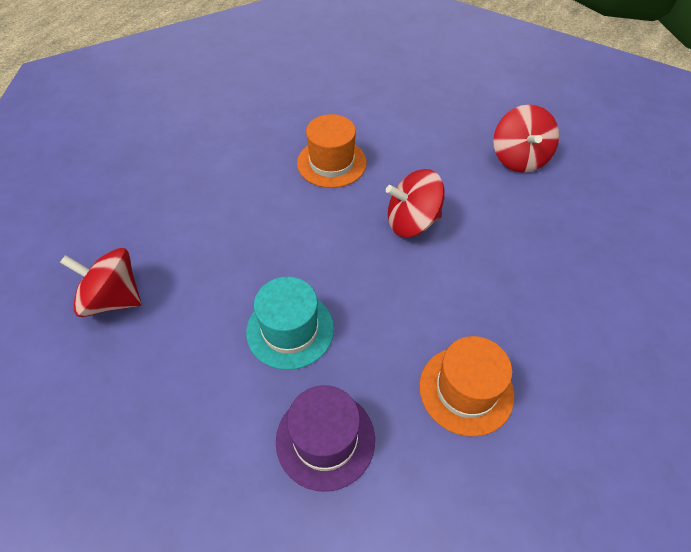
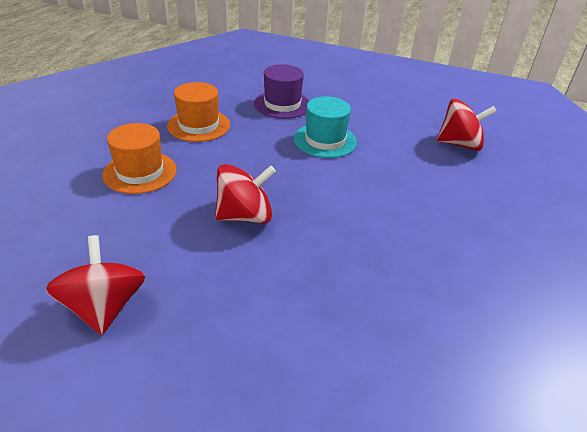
camera: 165 degrees right, 15 degrees down
(331, 163) = (351, 267): orange hat -> orange hat (140, 172)

